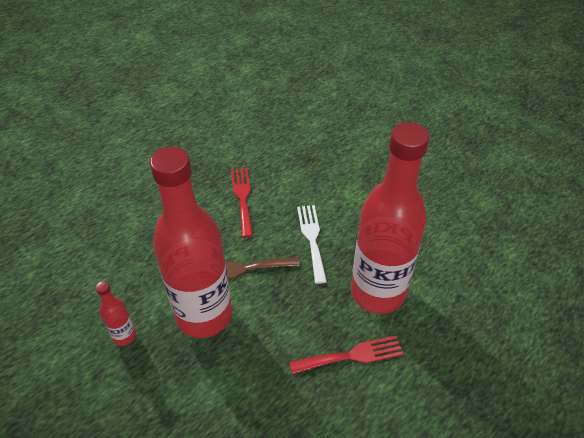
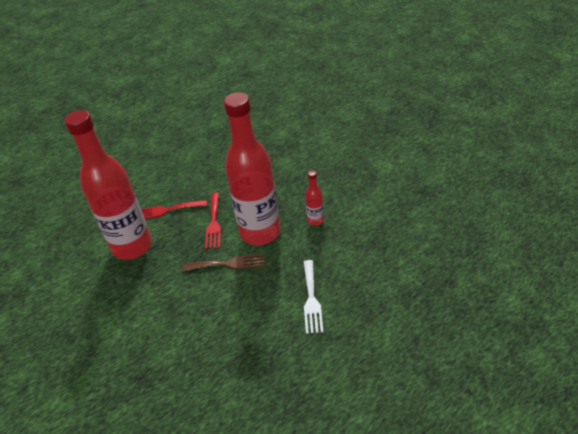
camera: 170 degrees left, 5 degrees down
(242, 198) = (219, 330): red fork -> red fork (214, 223)
(312, 239) = (166, 287): white fork -> white fork (311, 299)

